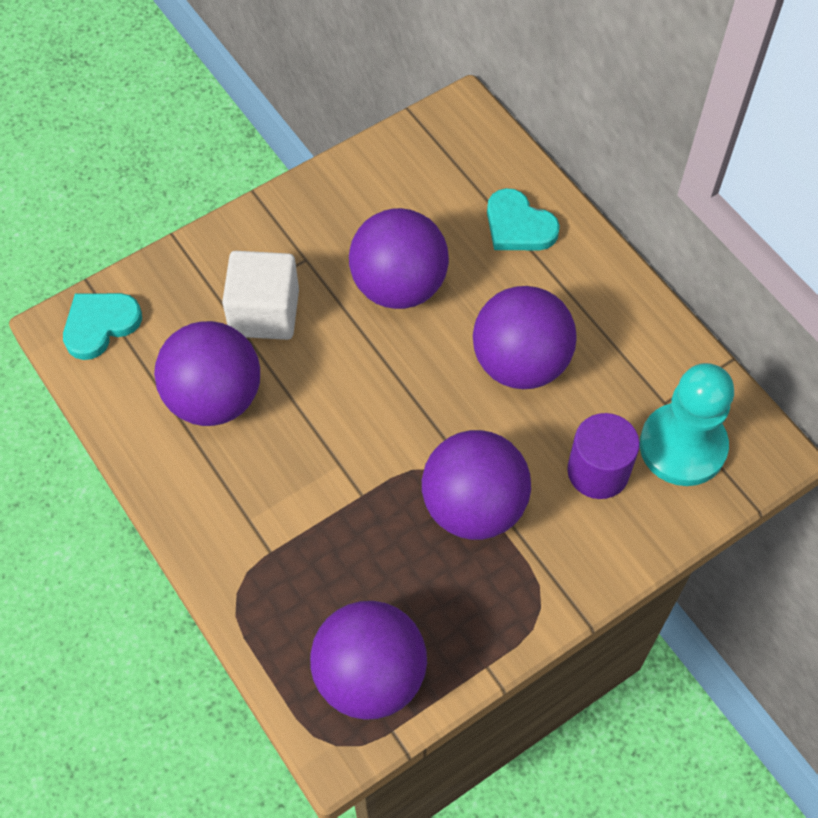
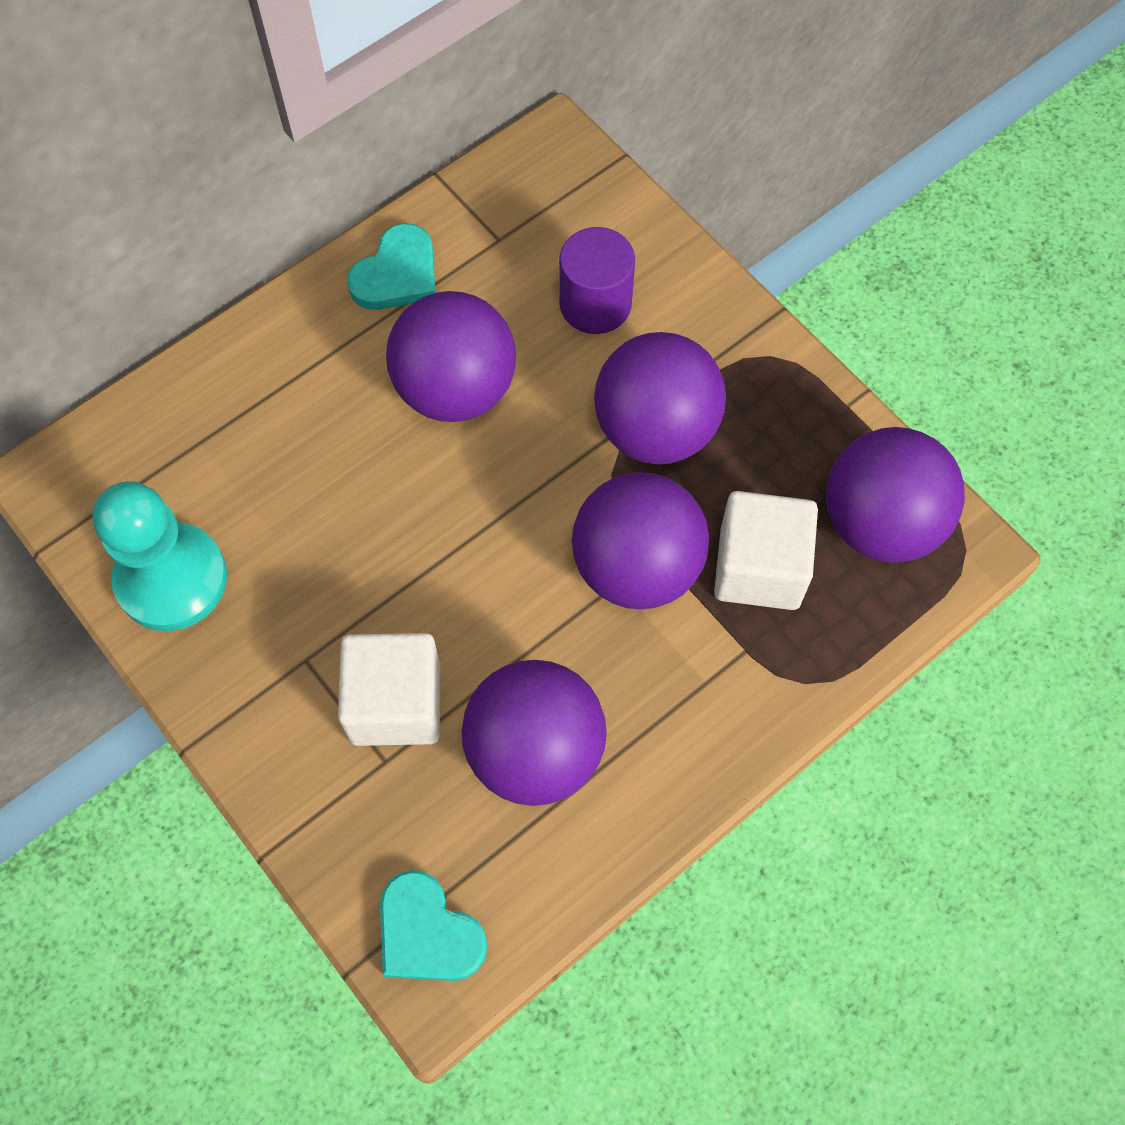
camera: 95 degrees left, 5 degrees up
(339, 571) = (759, 568): none -> white cube
(399, 286) = (346, 536): purple ball -> purple ball (637, 567)
(518, 226) = (247, 400): turquoise heart -> turquoise heart (397, 274)
(682, 446) = (554, 222): turquoise pawn -> turquoise pawn (171, 579)

